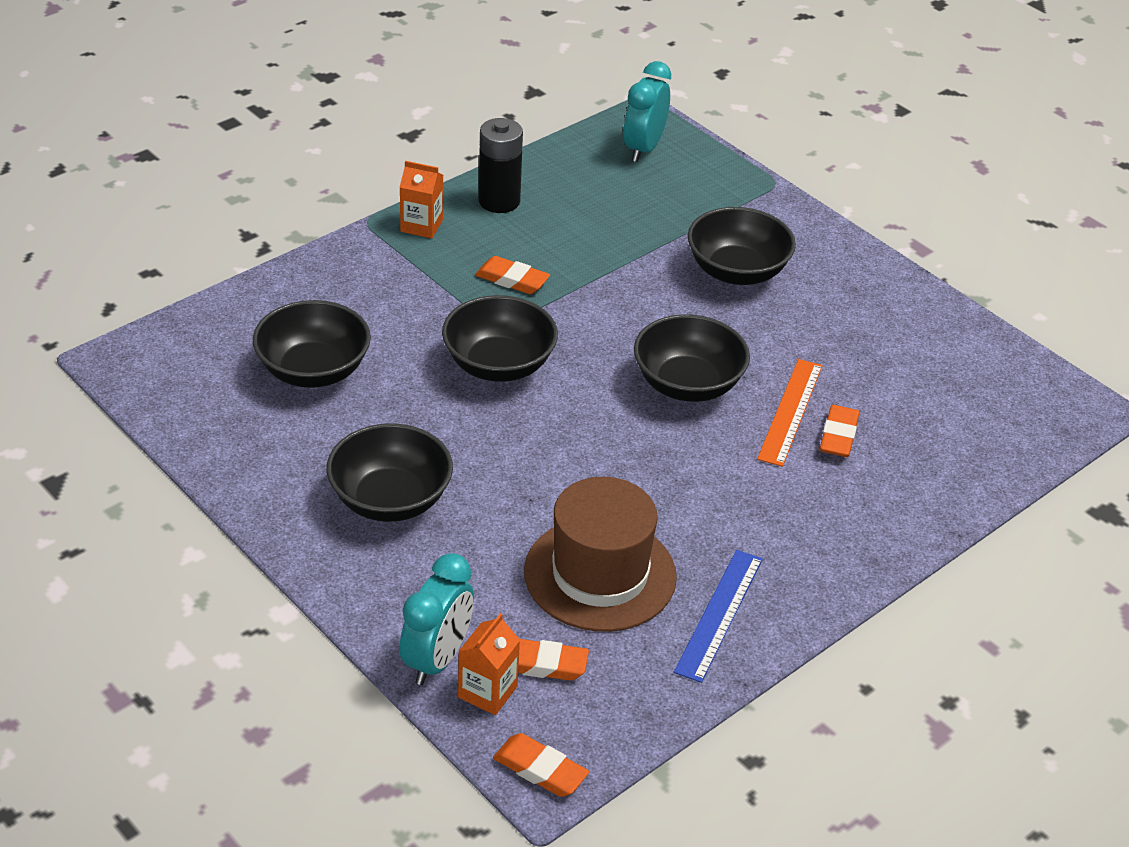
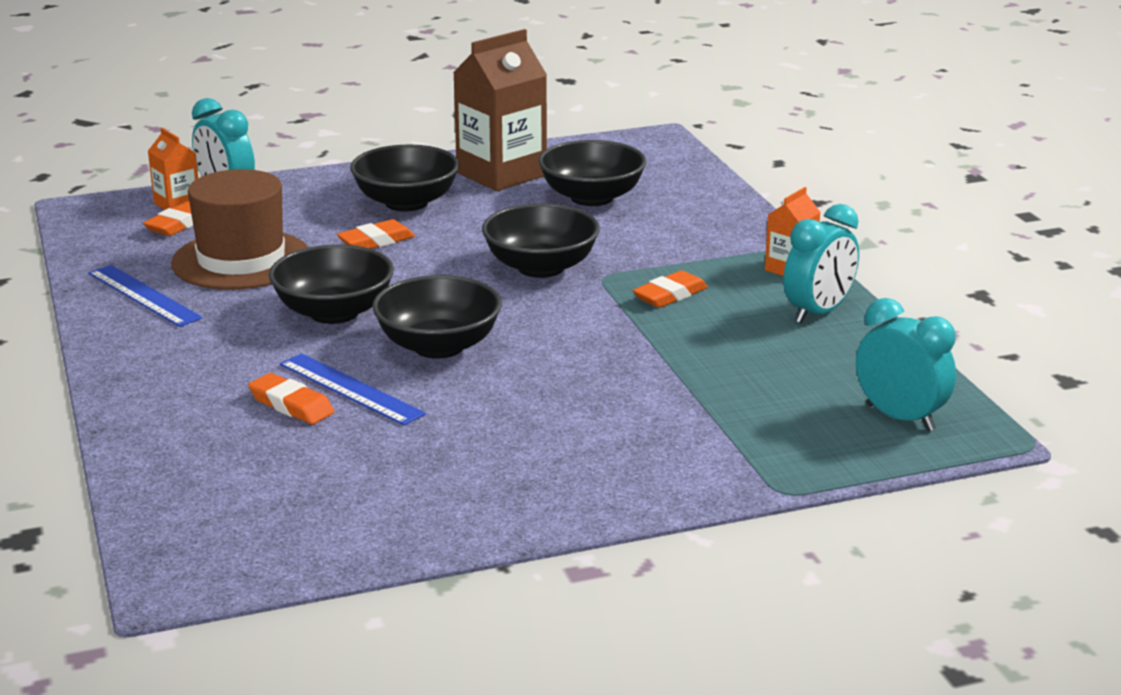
camera: 115 degrees right, 15 degrees down
(276, 450) = (501, 174): none -> brown carton
(499, 201) = (818, 313): black battery -> turquoise clock
(540, 770) = (90, 208): orange eraser -> orange eraser (376, 241)
(737, 271) = (607, 418): black bowl -> black bowl (334, 312)
(790, 411) = (351, 389): orange ruler -> blue ruler

